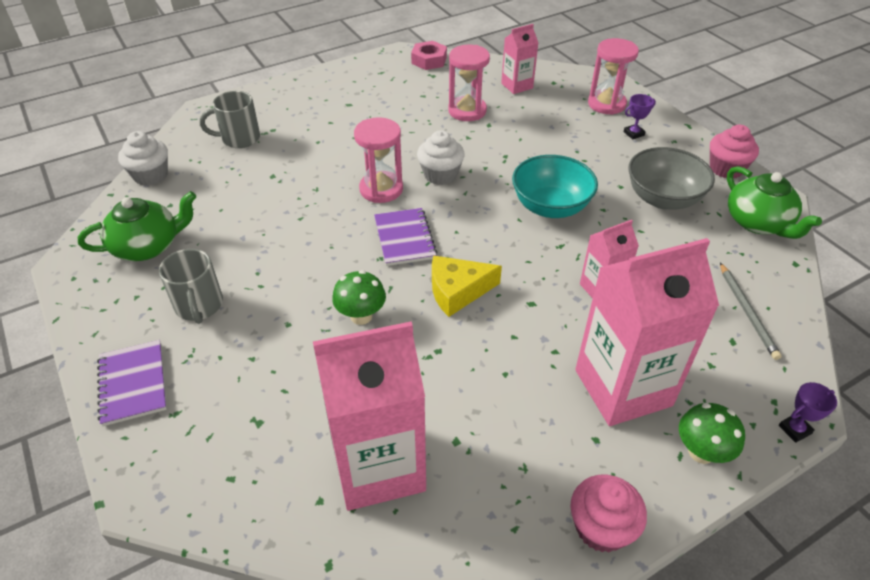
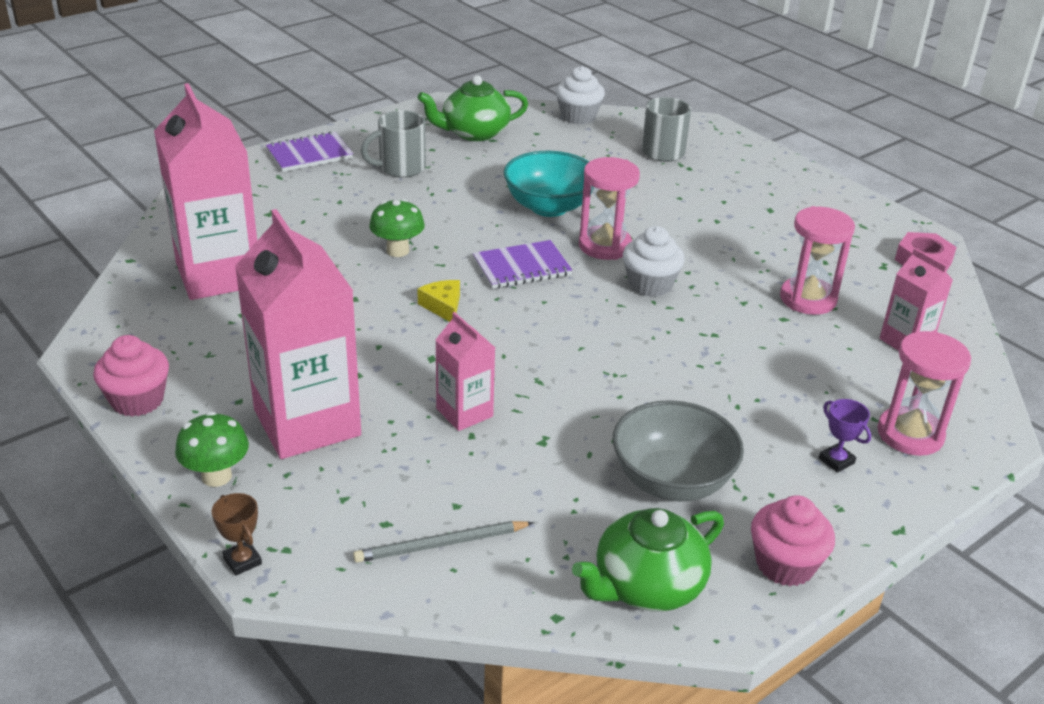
camera: 80 degrees right, 10 degrees down
(148, 246) = (474, 133): green teapot -> green teapot turned 105 degrees clockwise
(457, 291) = (443, 306): yellow cheese -> yellow cheese, size x0.63
(550, 207) = (615, 373): turquoise bowl -> turquoise bowl (549, 207)
(794, 429) = (242, 561): purple trophy -> brown trophy

